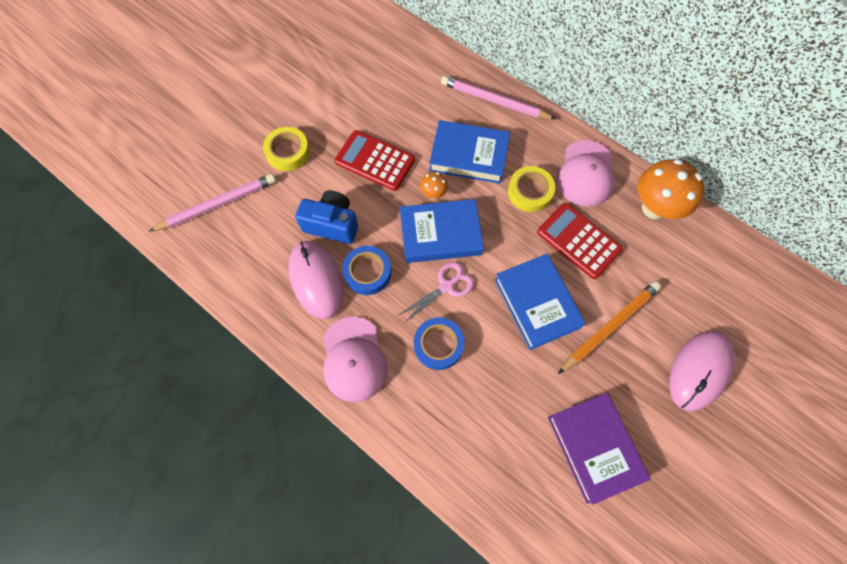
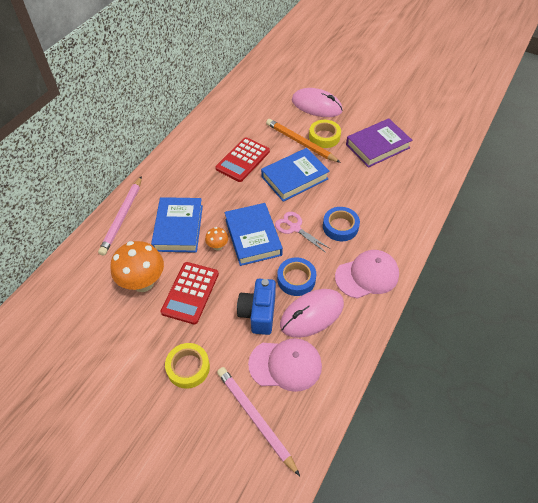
camera: 100 degrees left, 15 degrees down
(529, 192) = (207, 188): yellow tape -> yellow tape (324, 137)
(586, 173) = (187, 159): pink cap -> pink cap (285, 365)
(654, 208) = (211, 125): orange mushroom -> orange mushroom (143, 283)

